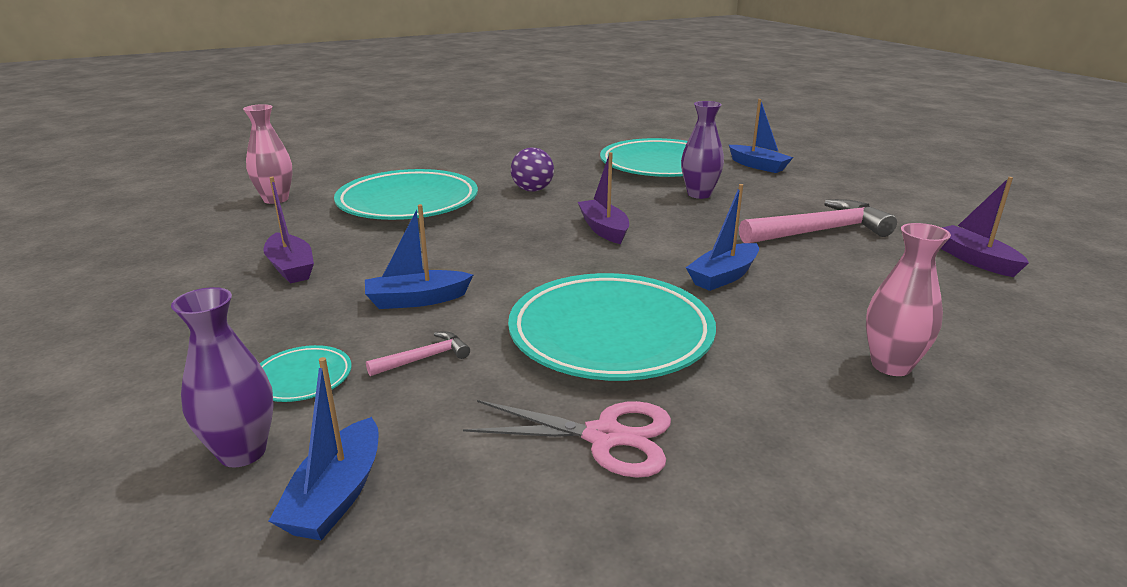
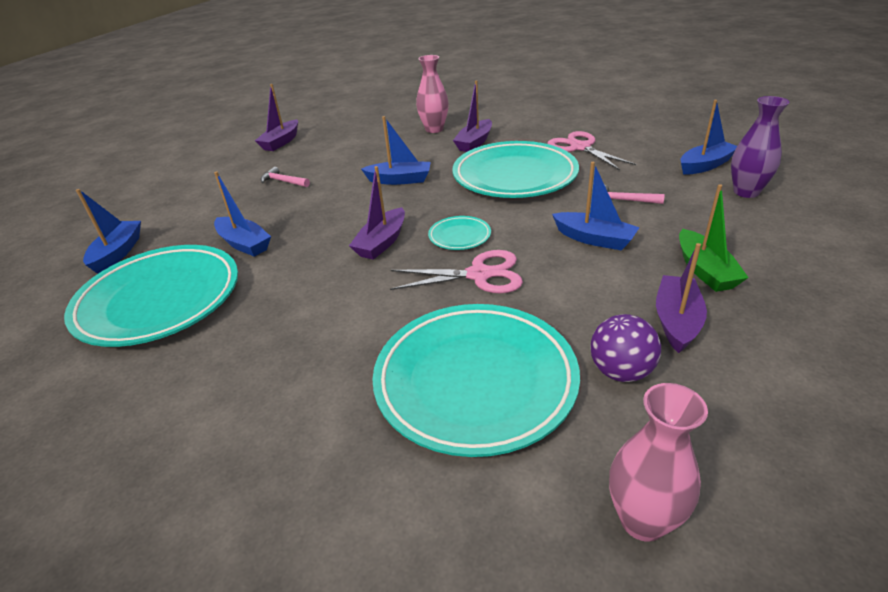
camera: 130 degrees left, 10 degrees up
(278, 312) = (705, 270): none -> green boat
(302, 378) = (703, 215): turquoise plate -> turquoise plate (459, 236)
(485, 240) = (479, 275): none -> pink scissors
(532, 190) = (330, 329): purple ball -> purple ball (620, 371)
(699, 194) = (244, 244): purple vase -> blue boat
(774, 367) = (474, 143): none -> purple boat
(819, 231) = (283, 181): pink hammer -> pink hammer, size x0.46

